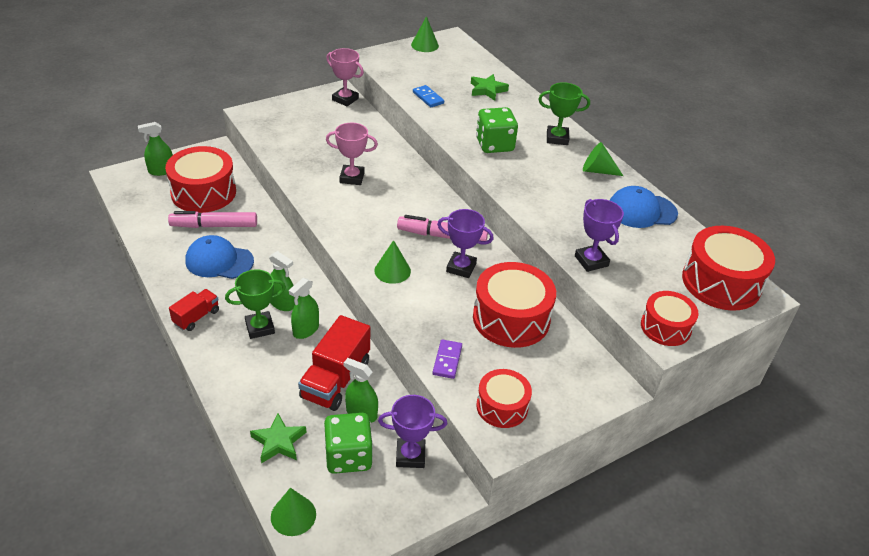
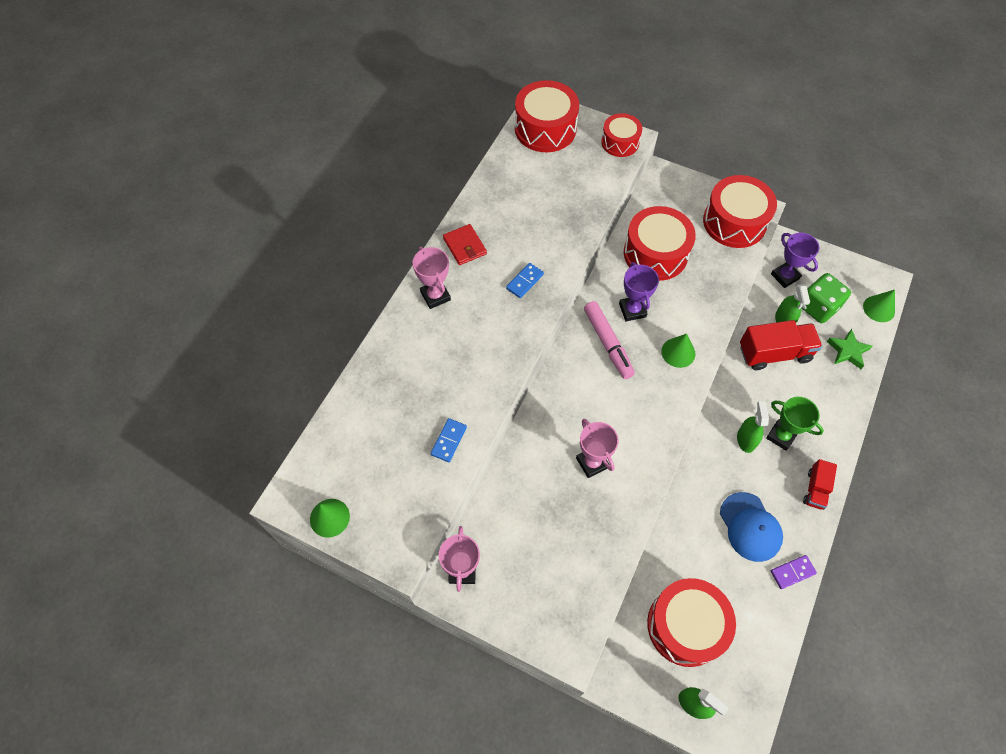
camera: 120 degrees left, 20 degrees up
(196, 317) = (815, 489): red truck -> red truck turned 75 degrees counterclockwise
(214, 226) = (717, 571): pink marker -> none
(306, 330) = (753, 404): green spray bottle -> none
(447, 360) = (728, 269): purple domino -> purple domino (792, 572)
(487, 90) = (389, 396): green star -> none
(494, 145) = (488, 337): green dice -> none
(502, 406) = (734, 222): red drum -> red drum, size x1.65
(532, 184) = (525, 281): none -> blue domino
(557, 138) = (435, 296): green trophy -> pink trophy
(591, 261) = (589, 204): purple trophy -> none
(597, 171) = (464, 246): green cone -> red wallet
(641, 211) = (498, 198): blue cap -> none

